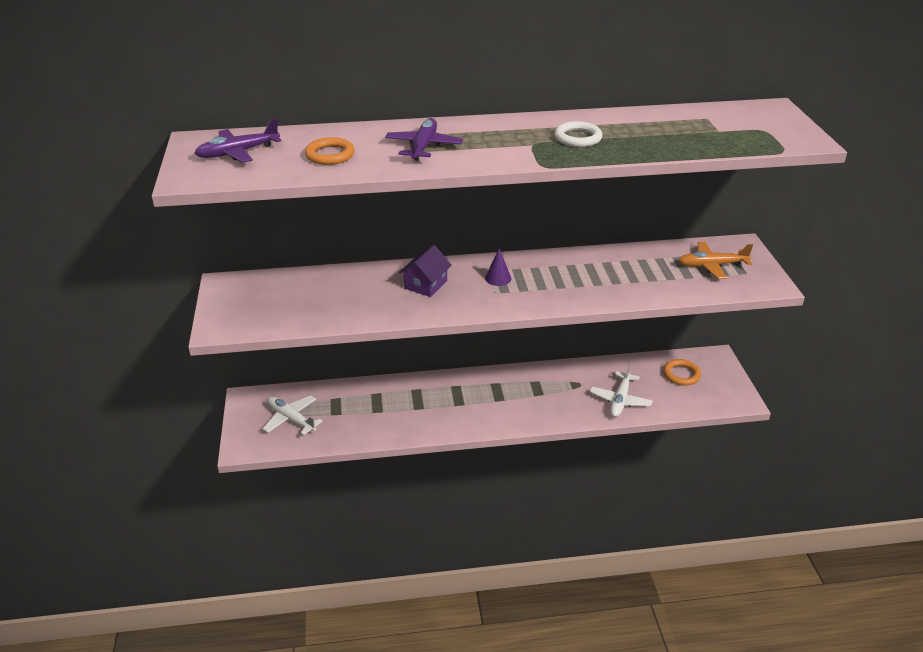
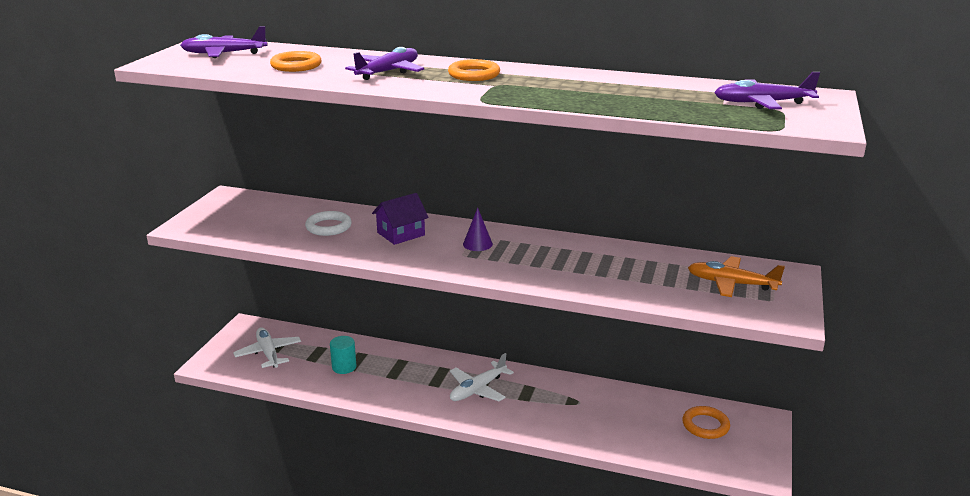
camera: 25 degrees right, 10 degrees down
(370, 411) = (344, 367): none -> turquoise cylinder
(499, 135) = (474, 75): none -> orange ring
(578, 138) = (551, 87): white ring -> white ring (328, 227)
(620, 400) = (610, 430): white plane -> white plane (478, 389)
(744, 125) = (762, 103): none -> purple plane

